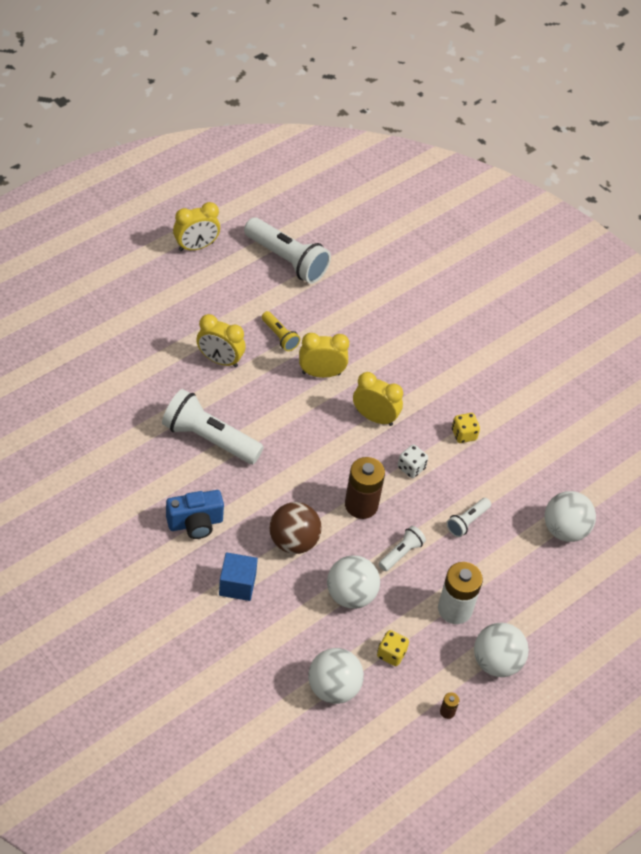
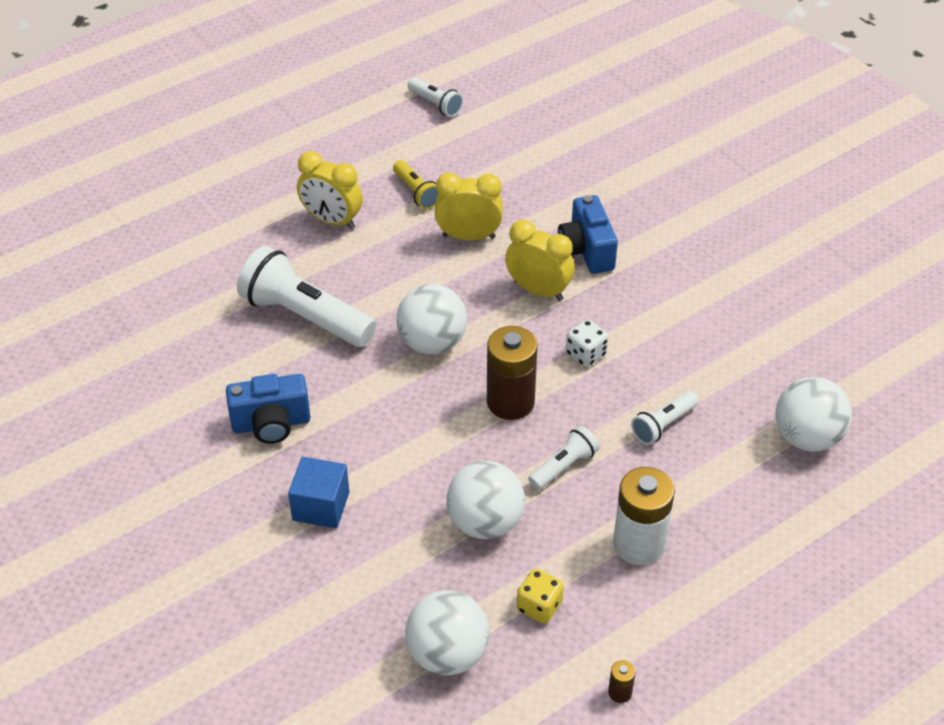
camera: 10 degrees right, 5 degrees down
(196, 246) = (317, 90): yellow clock -> none
(287, 260) = (435, 104): white flashlight -> white flashlight, size x0.51
(293, 541) = (408, 449): brown ball -> none
(407, 385) = (586, 250): none -> blue camera
(463, 434) = (663, 312): yellow dice -> none
(496, 662) = (699, 621): white ball -> white ball (432, 342)

